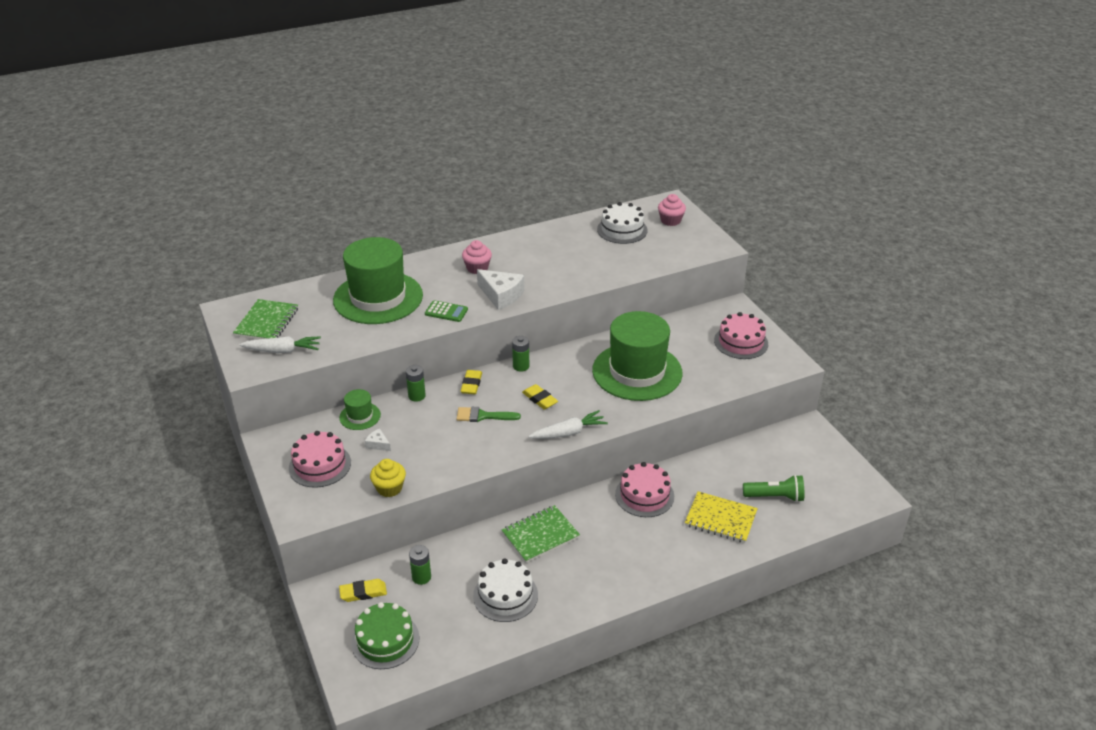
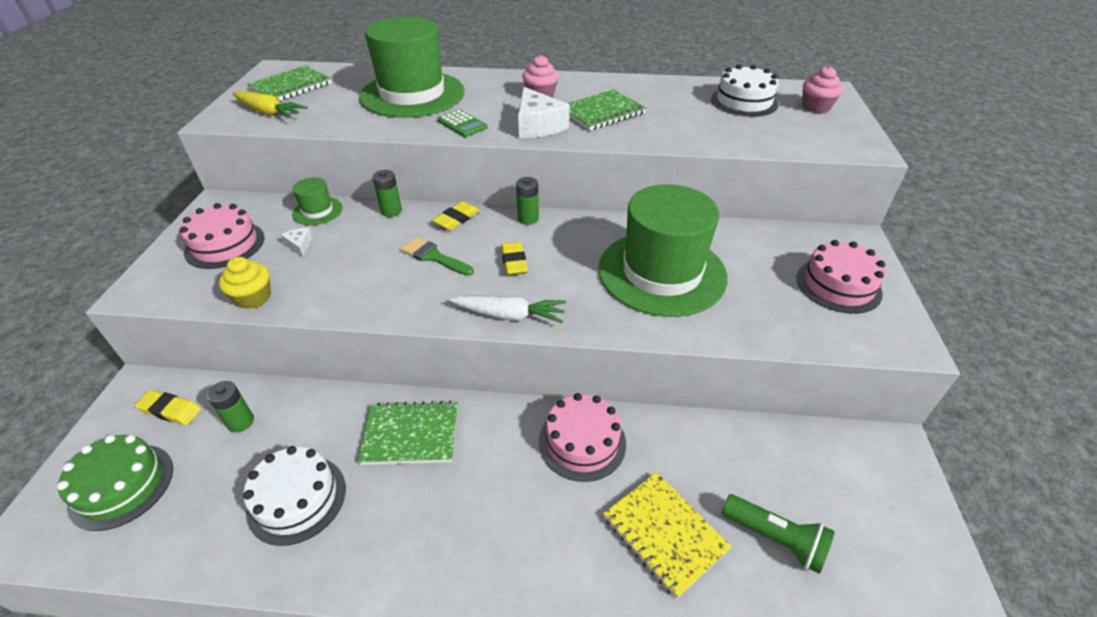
camera: 30 degrees right, 5 degrees up
(282, 351) = (269, 112): white carrot -> yellow carrot
(535, 270) = (602, 112): none -> green notebook

